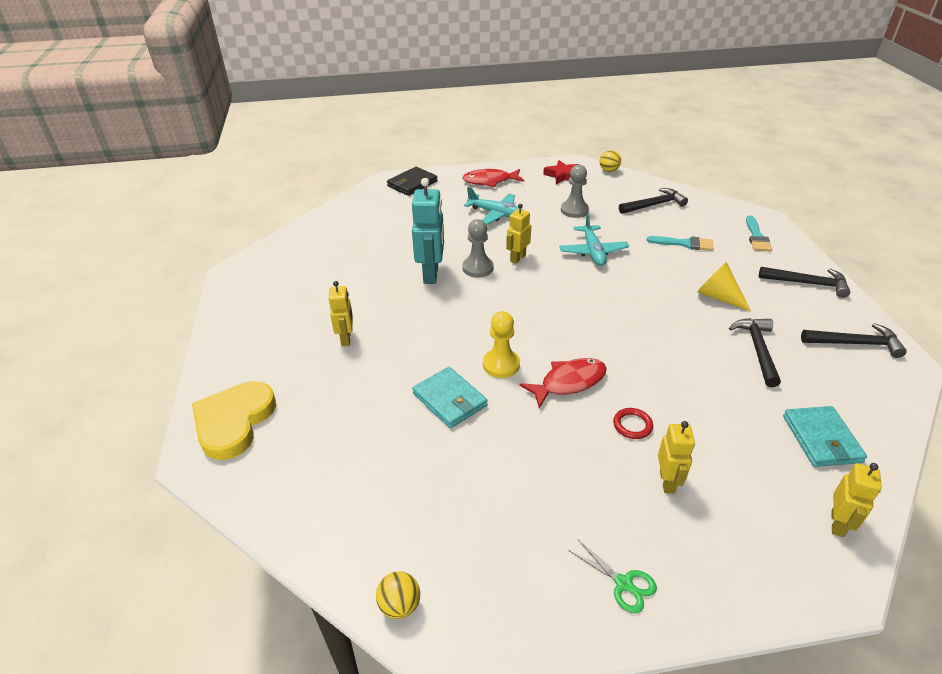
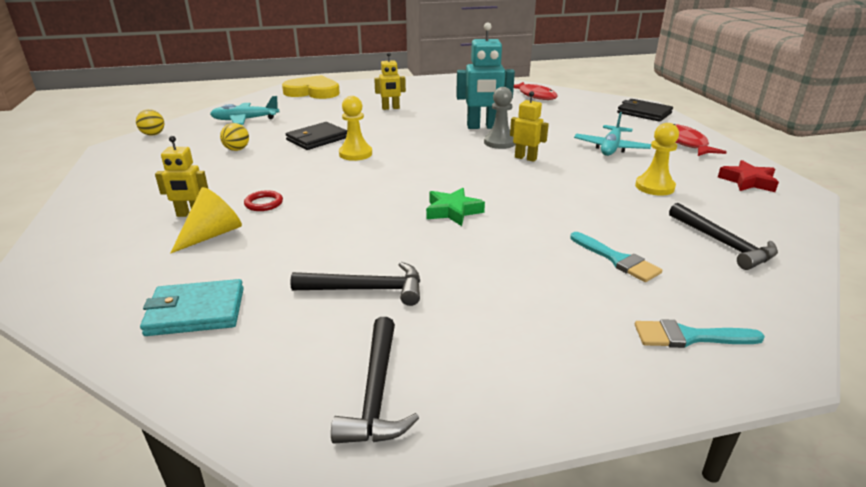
camera: 85 degrees right, 10 degrees down
(449, 400) = (317, 139): turquoise wallet -> black wallet
(569, 382) = (327, 179): red fish -> red fish (535, 96)
(574, 210) = (654, 187): grey pawn -> yellow pawn
(593, 252) = (558, 195): turquoise plane -> turquoise plane (245, 120)
(608, 170) = (805, 213): yellow ball -> yellow ball (237, 149)
(623, 583) = (112, 192): green scissors -> none
(629, 304) = (453, 211): none -> green star
(684, 244) = (617, 259): turquoise brush -> turquoise brush turned 45 degrees counterclockwise
(718, 297) = (484, 273): yellow cone -> yellow cone (212, 234)
(807, 283) = (549, 373): black hammer -> none
(838, 524) = (82, 298): yellow robot -> none

